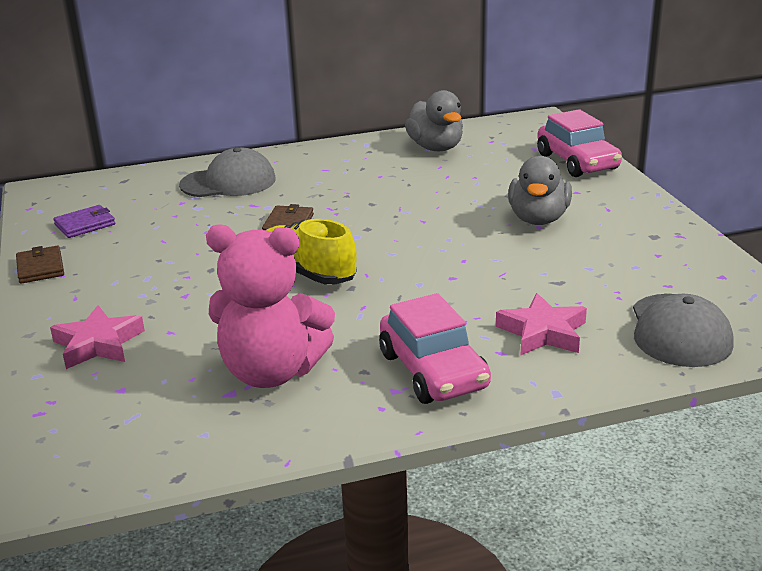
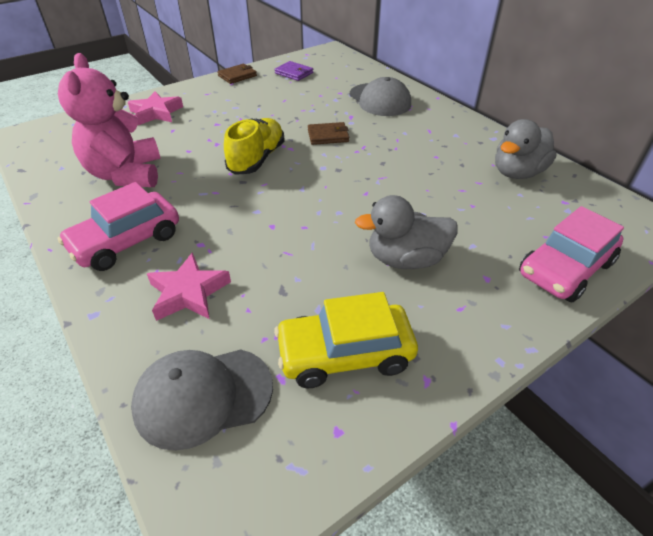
camera: 70 degrees right, 15 degrees up
(646, 262) = (345, 354): none -> yellow car

